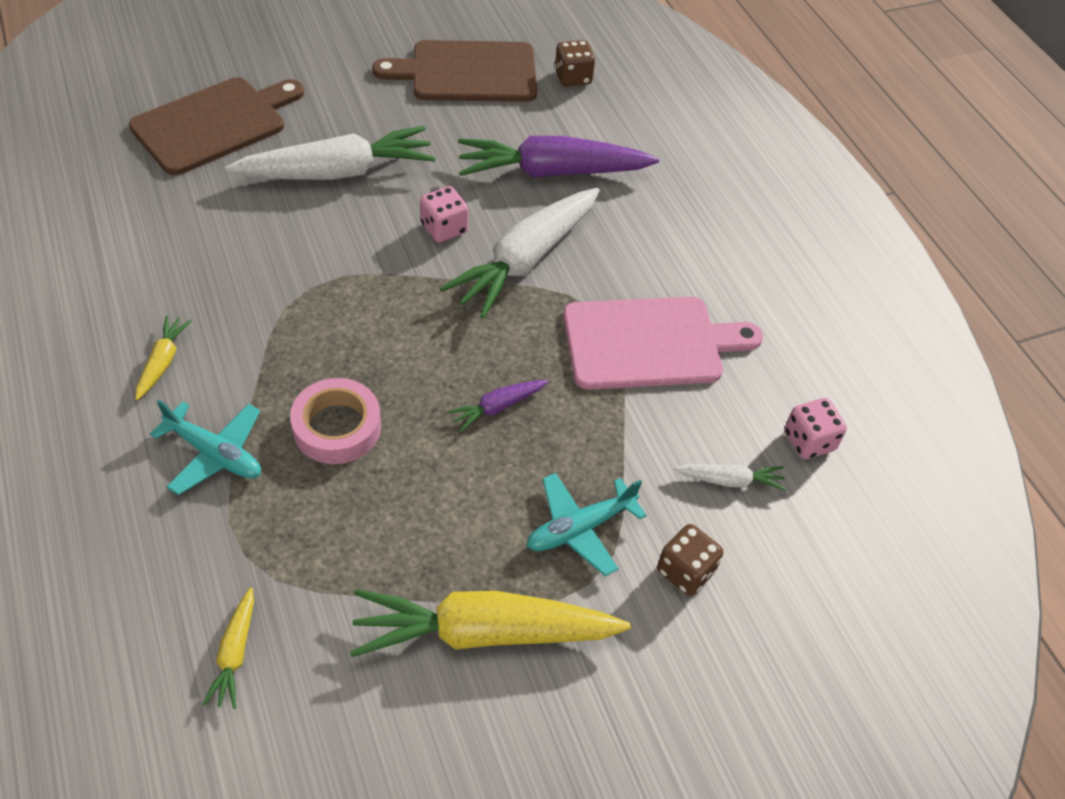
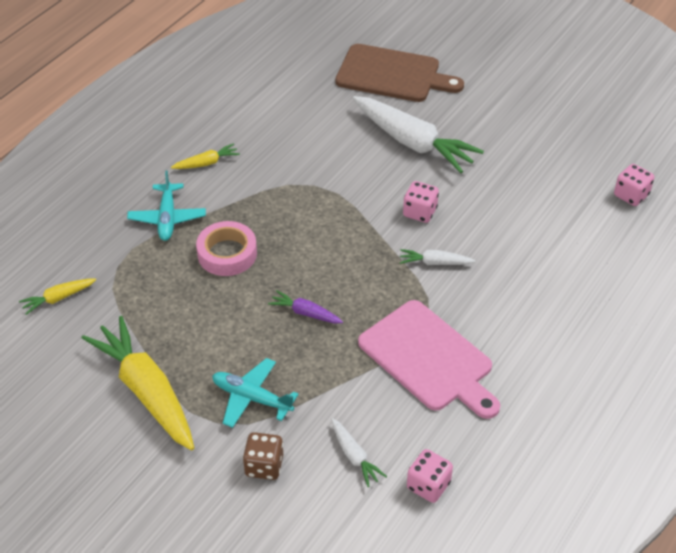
camera: 60 degrees right, 5 degrees down
(467, 72) = (569, 145): brown cutting board -> none
(526, 260) = (435, 263): white carrot -> white carrot, size x0.45
(552, 172) = (527, 233): purple carrot -> none
(573, 78) = (631, 195): brown dice -> pink dice

